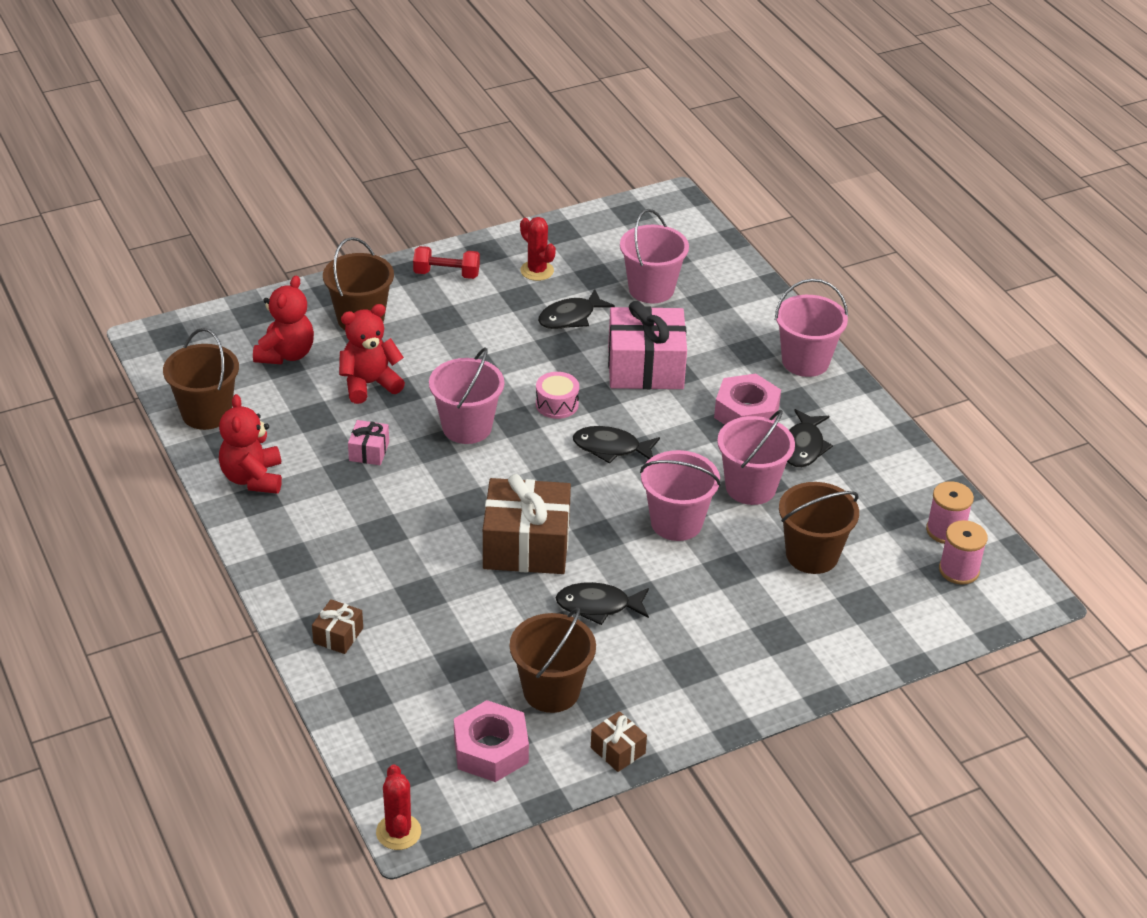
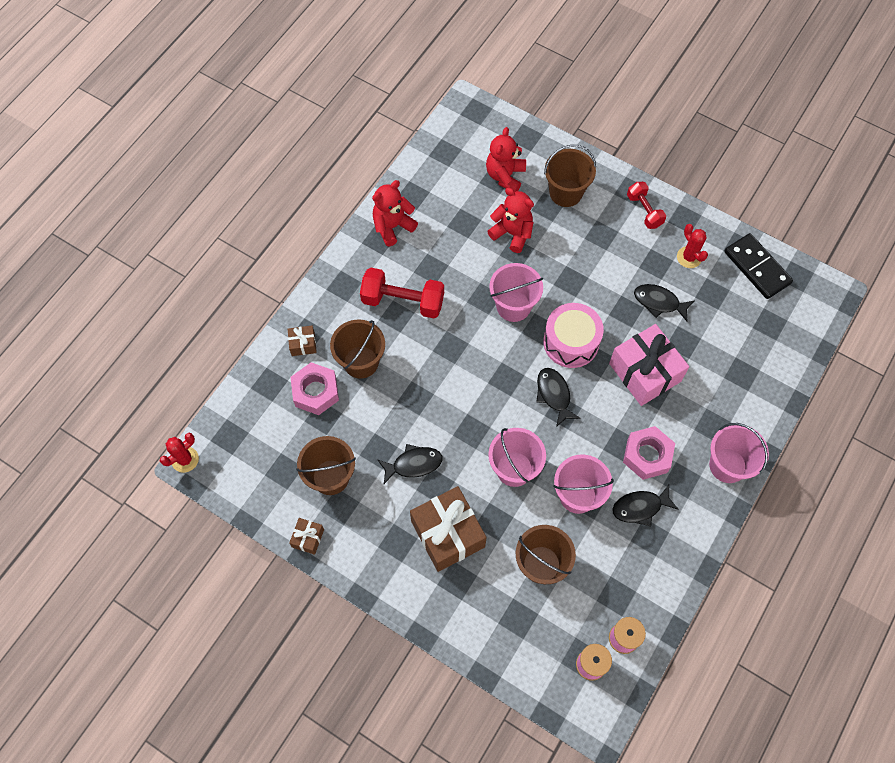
camera: 60 degrees right, 25 degrees up
(206, 413) = (427, 170): brown bucket -> brown bucket (361, 362)
(286, 354) = (505, 176): red teddy bear -> red teddy bear turned 120 degrees clockwise
(368, 516) = (403, 301): none -> red dumbbell
(369, 451) = (455, 269): pink gift -> none
(491, 750) = (268, 471): pink nut -> pink nut (316, 392)
(526, 546) = (436, 397): brown gift -> brown gift (447, 534)
(537, 271) = (689, 257): red cactus -> red cactus turned 45 degrees counterclockwise
(557, 404) = (571, 342): pink drum -> pink drum, size x1.80
(596, 232) = (757, 268): none -> black domino
(598, 606) = (413, 464): black fish -> black fish turned 105 degrees clockwise
(651, 289) = (725, 332): pink bucket -> none

